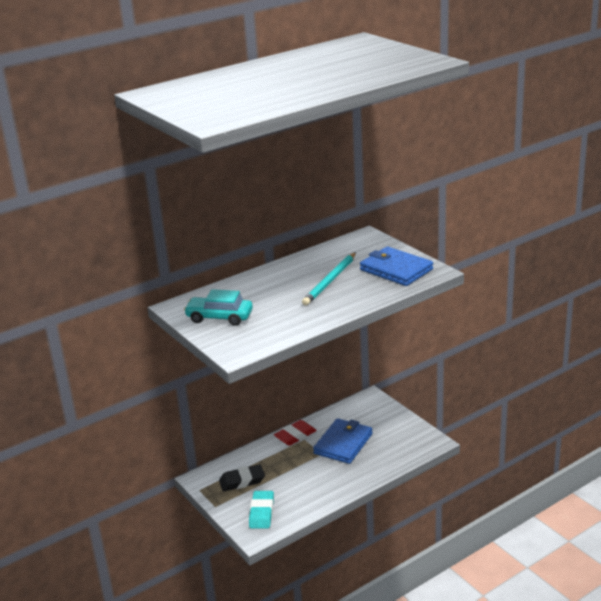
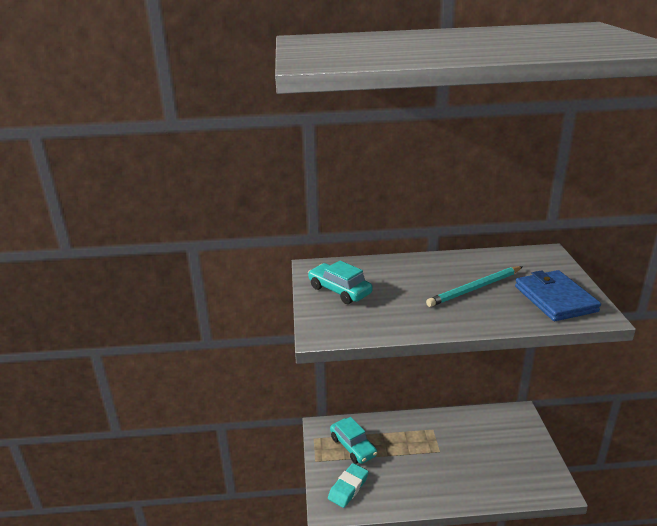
camera: 30 degrees right, 0 degrees up
(242, 481) = (353, 446): black eraser -> turquoise car
(295, 436) = (427, 422): red eraser -> none
(343, 443) = (466, 450): blue wallet -> none

